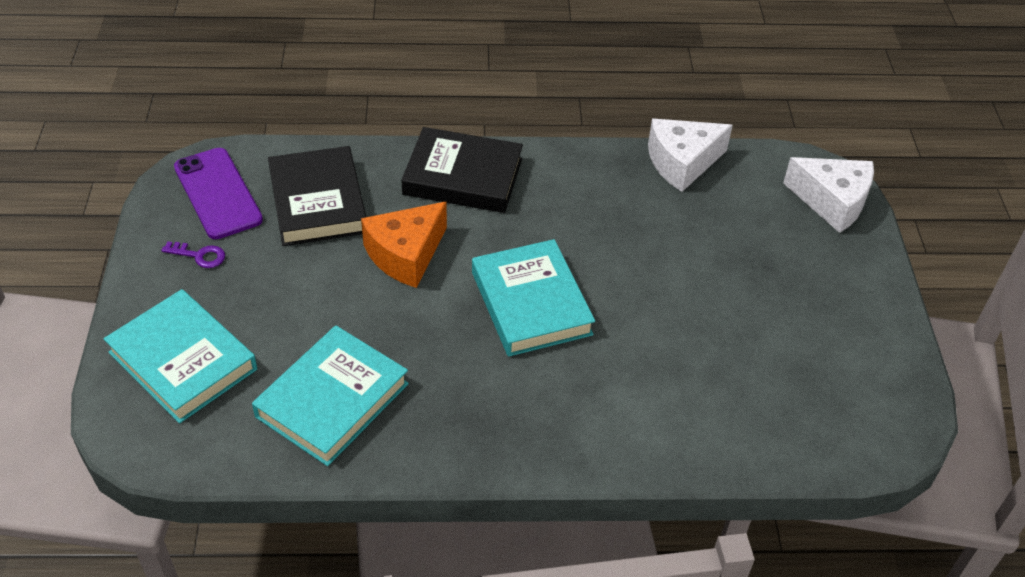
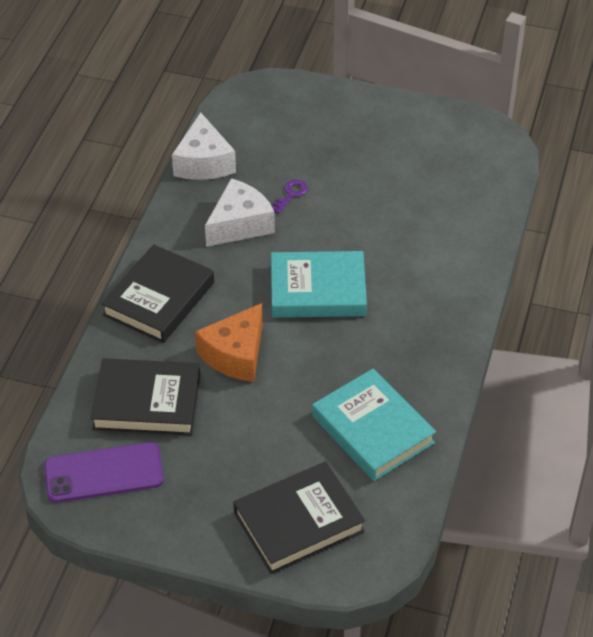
camera: 70 degrees left, 0 degrees up
(183, 361) = (298, 522): turquoise book -> black book
(199, 255) = (179, 496): purple key -> purple key (291, 194)
(406, 255) = (235, 355): orange cheese -> orange cheese turned 60 degrees clockwise
(832, 202) = (282, 96): white cheese -> white cheese (240, 224)

